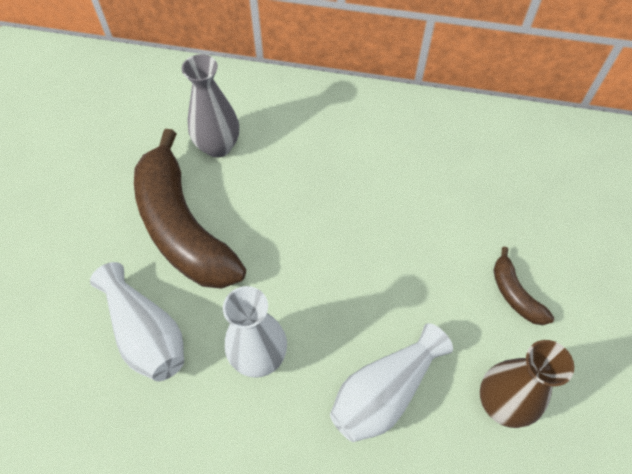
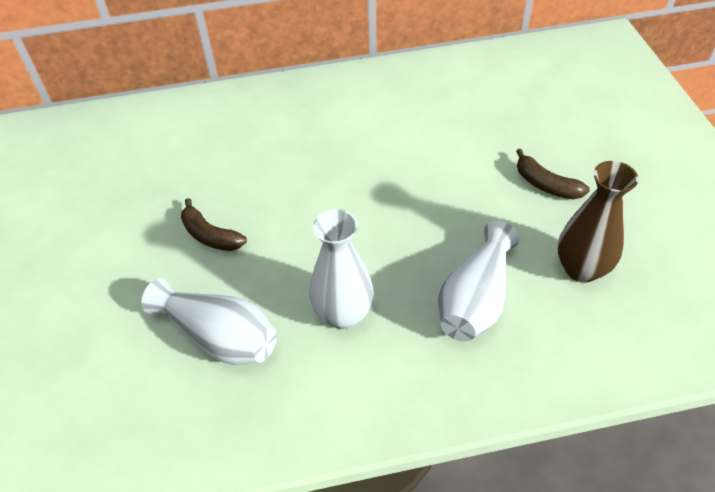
camera: 20 degrees left, 10 degrees down
(183, 227) = (210, 235): brown banana -> brown banana, size x0.43
(218, 146) = (211, 159): grey vase -> none

